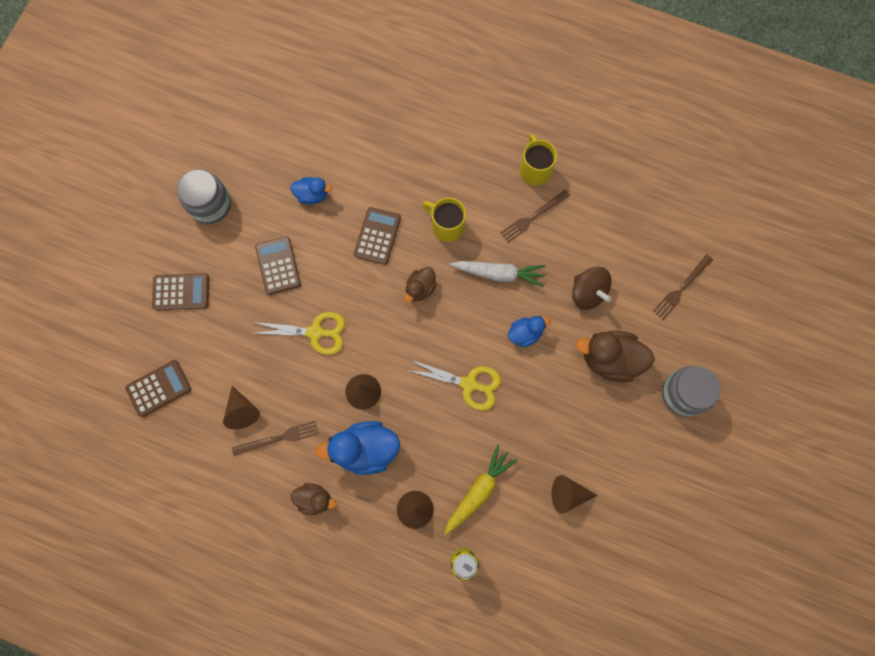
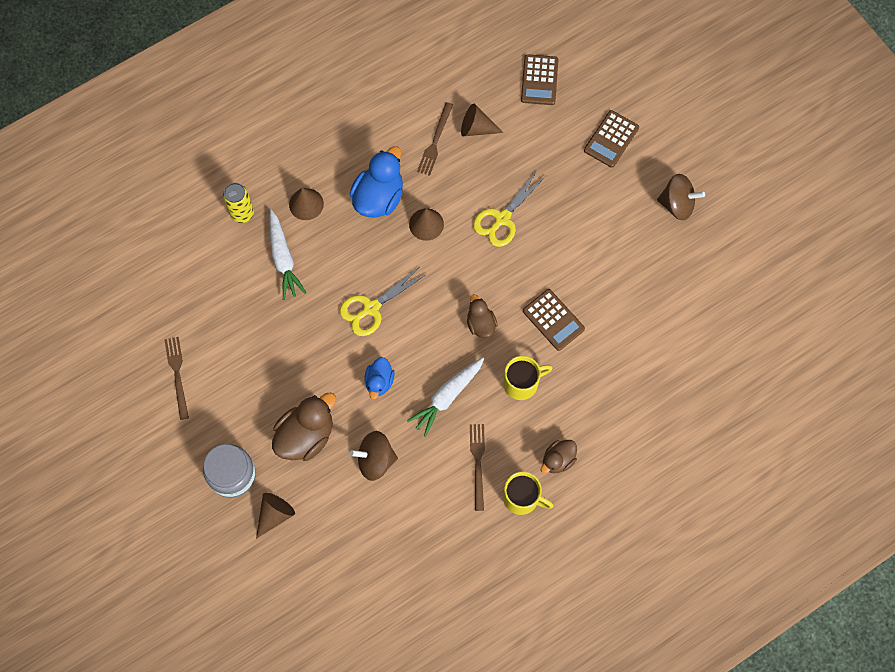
camera: 125 degrees right, 5 degrees down
(210, 204) = (677, 204): grey jar -> brown spinning top
(278, 266) = (582, 225): brown calculator -> none
(312, 195) = (629, 291): blue duck -> none
(314, 499) = (369, 139): brown duck -> brown duck (558, 460)
(478, 491) = (283, 259): yellow carrot -> white carrot
(568, 494) = (228, 323): brown cone -> brown cone (275, 514)
(681, 288) = (319, 545): brown fork -> brown fork (177, 374)

